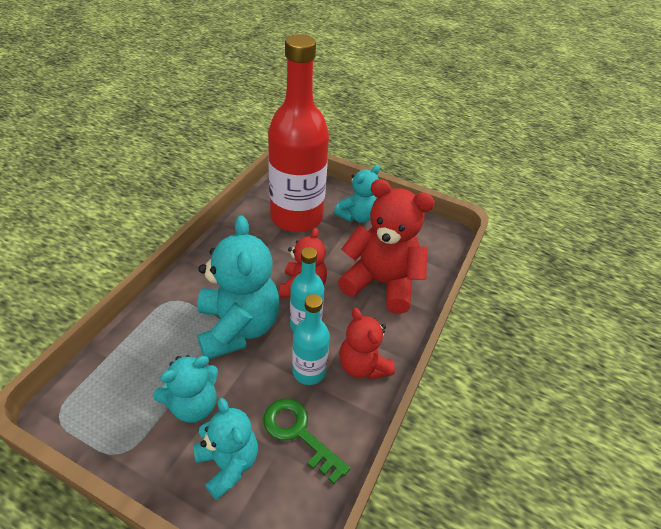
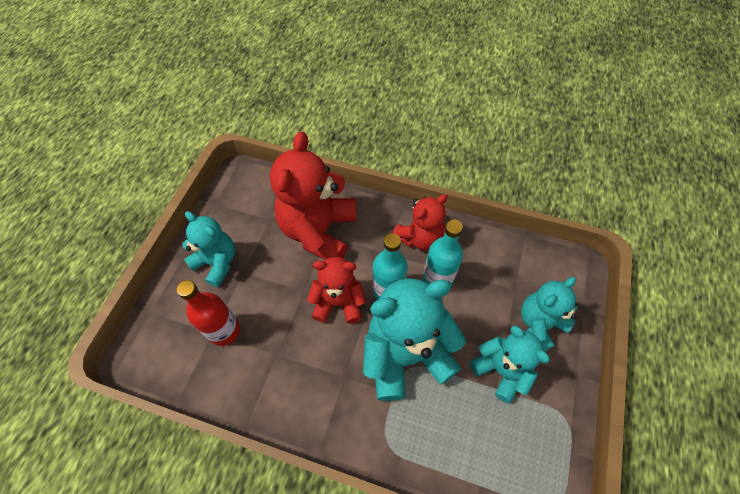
camera: 95 degrees left, 15 degrees up
(296, 217) = (224, 330): red bottle -> red bottle, size x0.49
(298, 433) = (496, 276): green key -> none

